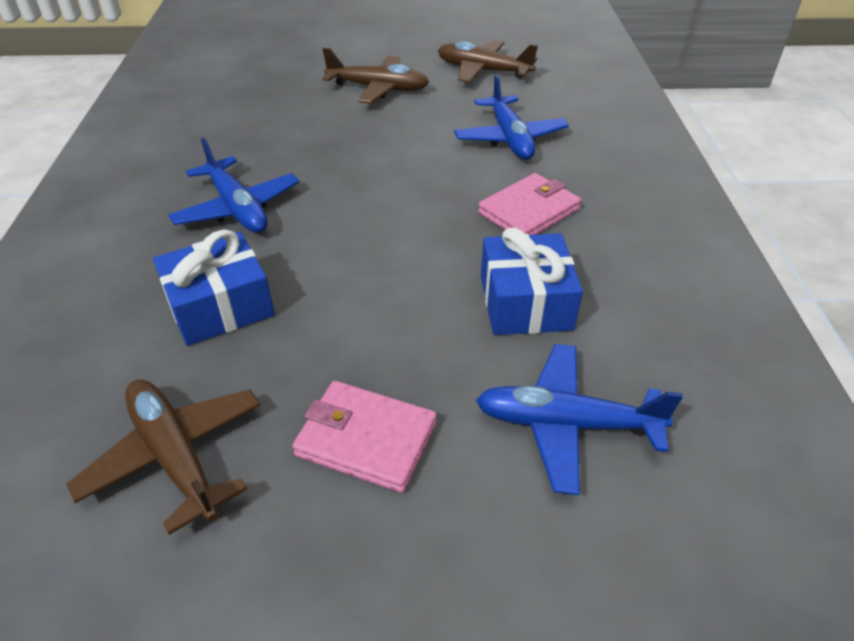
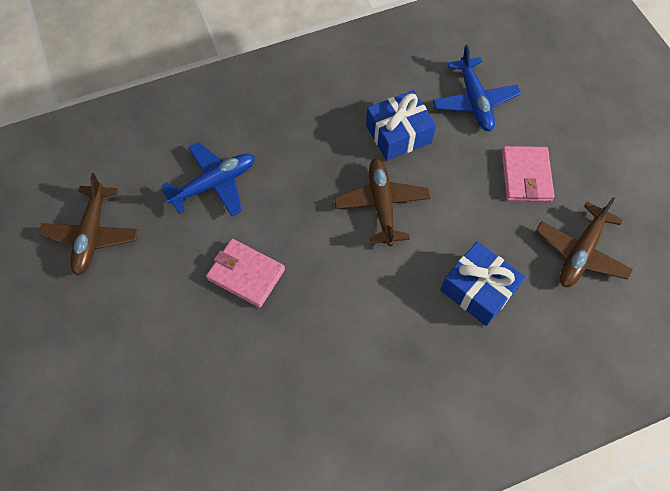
camera: 110 degrees left, 20 degrees up
(238, 208) = (380, 335): blue plane -> none
(378, 88) = (153, 312): brown plane -> brown plane (381, 204)
(528, 211) = (308, 151): pink wallet -> pink wallet (246, 274)

